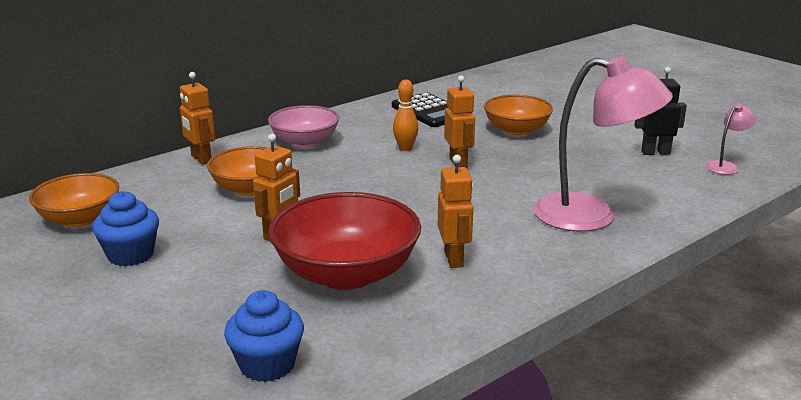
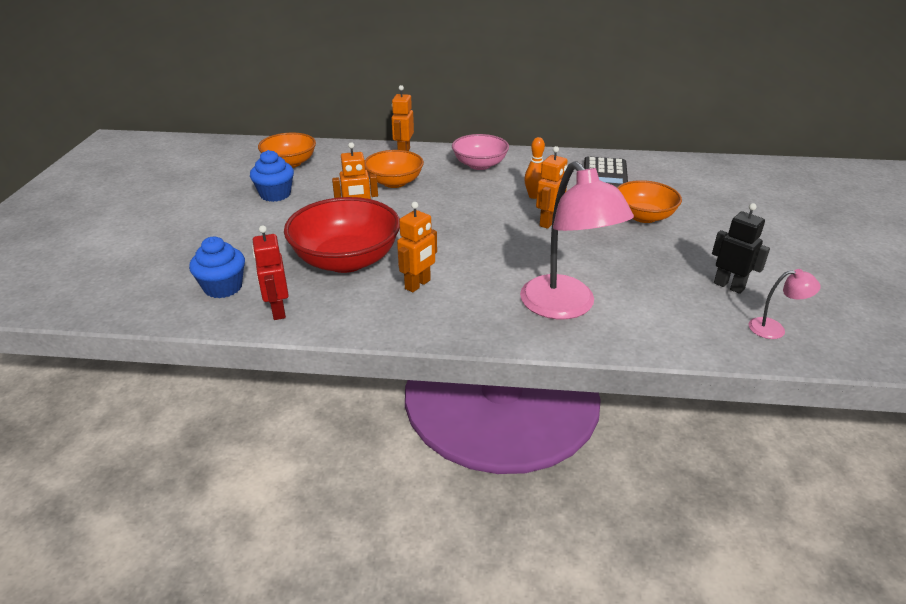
camera: 45 degrees right, 10 degrees up
(373, 350) = (278, 311): none -> red robot

